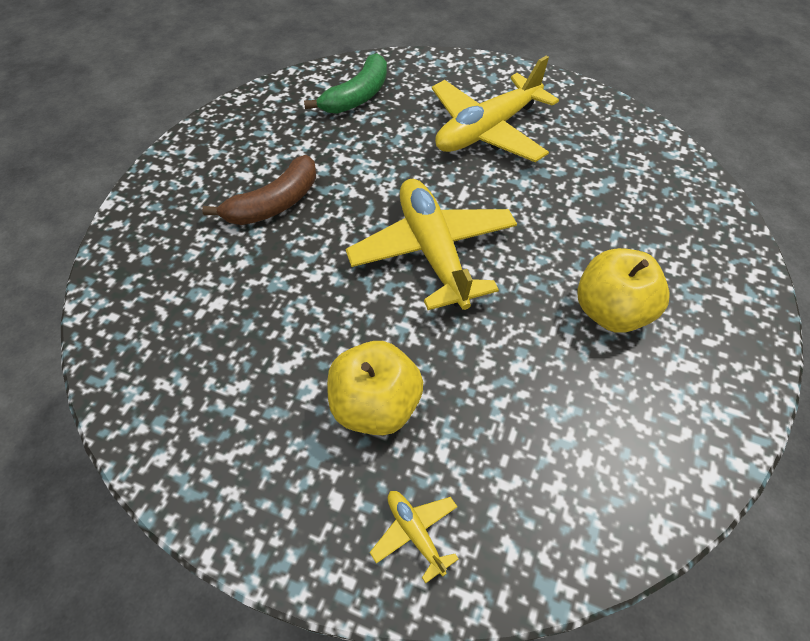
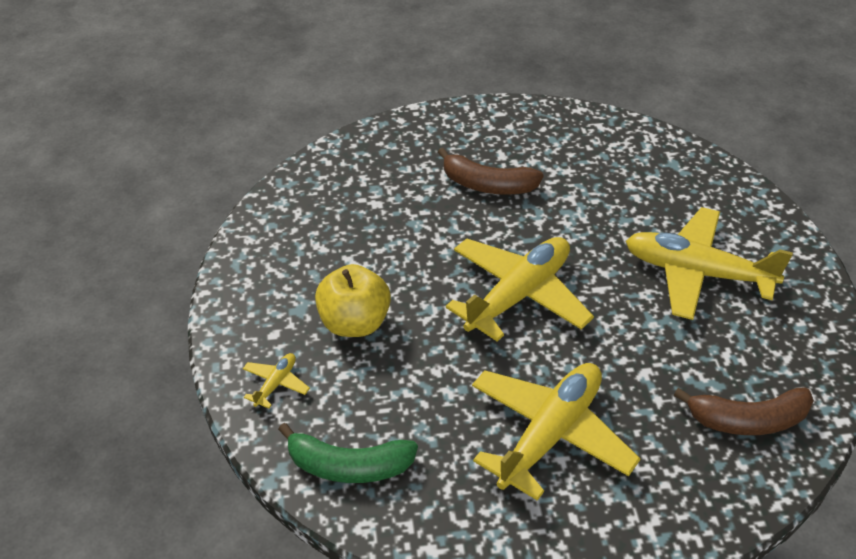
camera: 60 degrees right, 10 degrees down
(357, 96) = (653, 172): green banana -> green banana (349, 466)
(610, 311) = (550, 434): yellow apple -> yellow plane
(653, 181) = (748, 420): none -> brown banana

